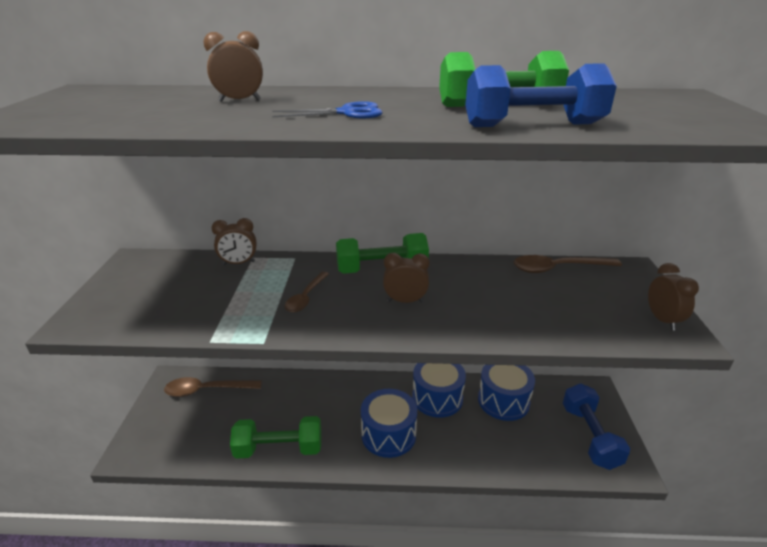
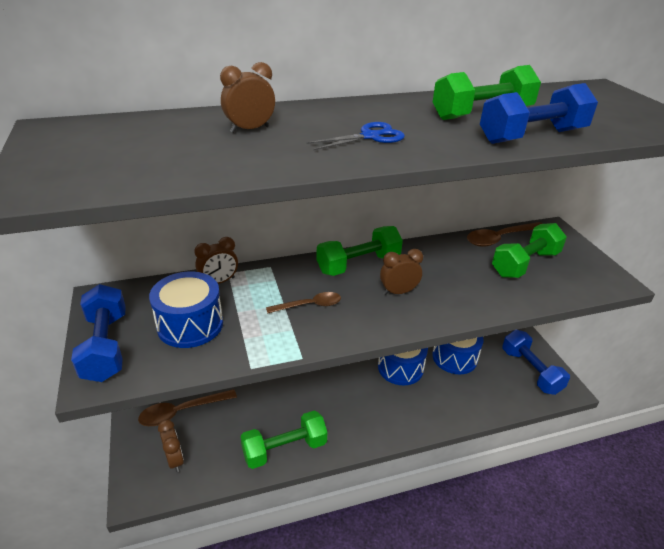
camera: 20 degrees left, 5 degrees up
(105, 298) = (106, 346): none -> blue dumbbell
(306, 297) = (309, 305): brown spoon -> brown spoon turned 105 degrees counterclockwise
(388, 434) = (375, 410): blue drum -> blue drum (190, 325)
(572, 298) = (525, 264): none -> green dumbbell
(662, 320) = (596, 271): brown clock -> brown clock (175, 460)

